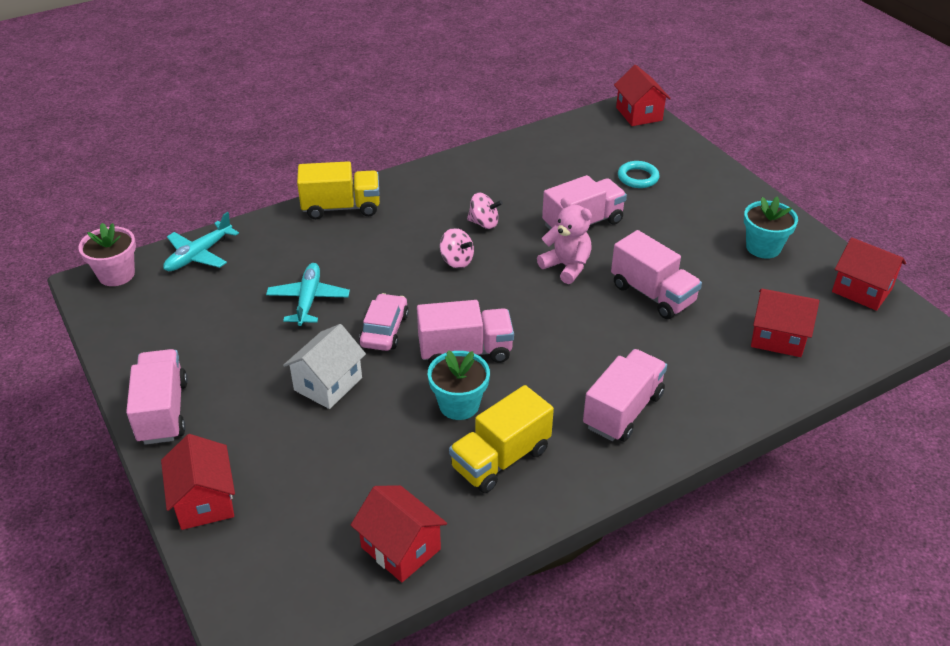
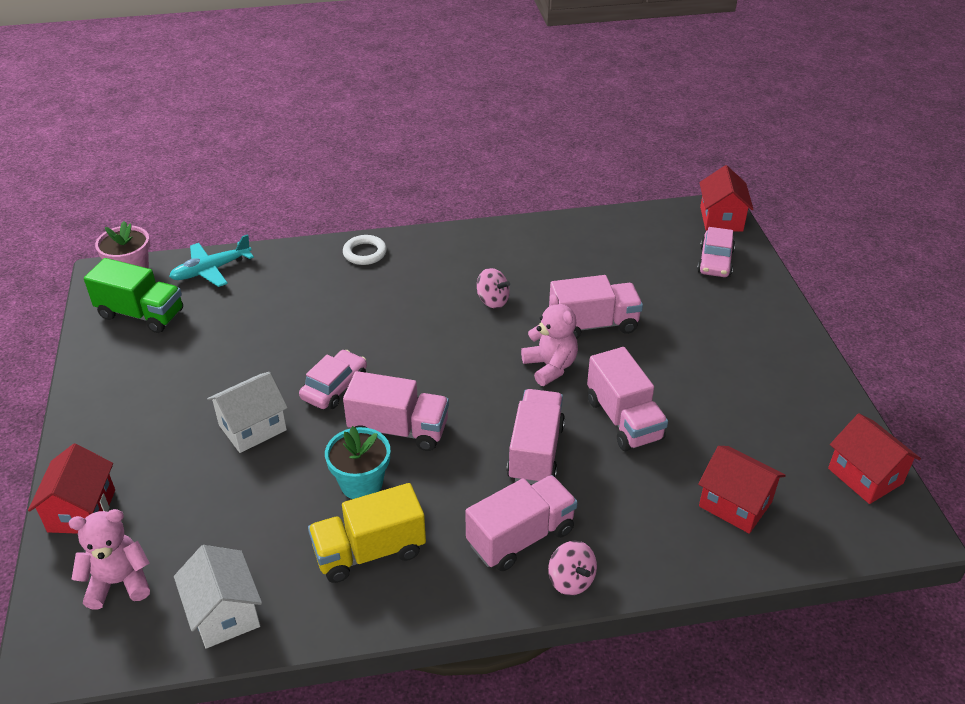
camera: 20 degrees right, 0 degrees up
(152, 310) = (141, 314): none -> green truck
(163, 412) = (96, 414): pink truck -> pink truck (535, 452)
(282, 552) = (119, 582): none -> pink teddy bear
(308, 300) = (282, 339): turquoise plane -> none
(341, 207) = (365, 253): yellow truck -> white ring
(400, 548) = (224, 613): red house -> white house
(456, 261) = (443, 333): pink spinning top -> pink spinning top (571, 580)
(638, 177) = (680, 288): turquoise ring -> none
(653, 150) = (715, 261): none -> pink car
(763, 247) = (776, 398): turquoise flower pot -> none

